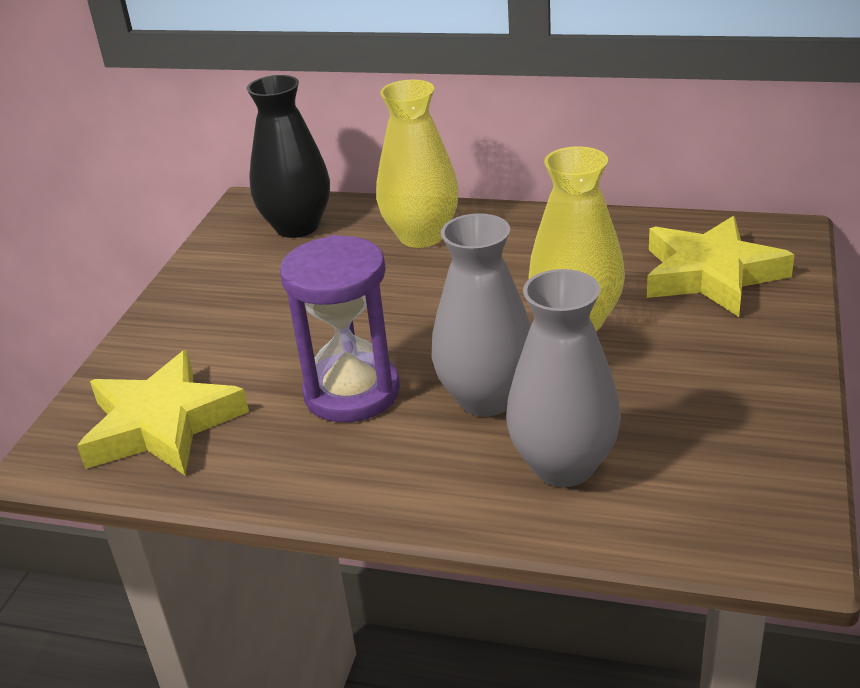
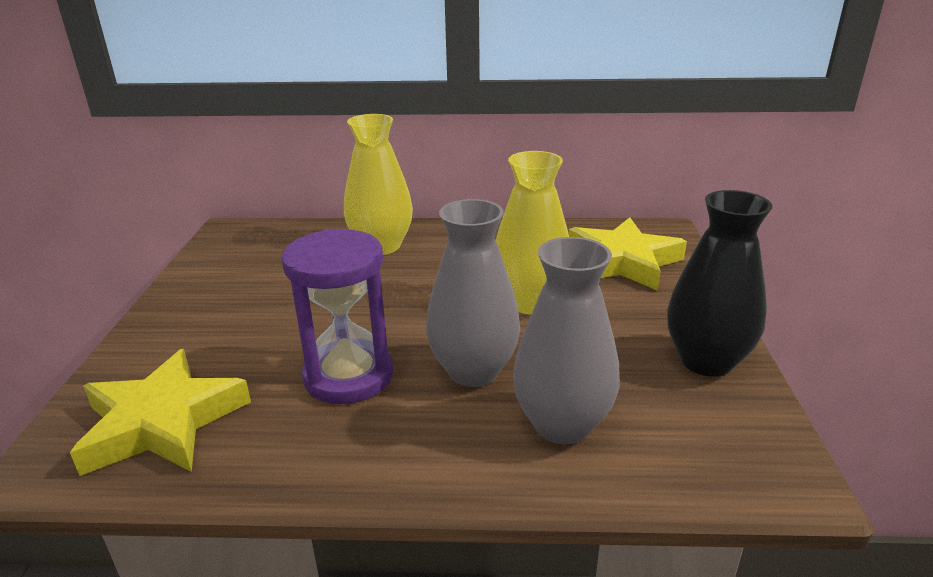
camera: 15 degrees left, 5 degrees down
(297, 226) = (272, 244): black vase -> black vase (706, 361)

